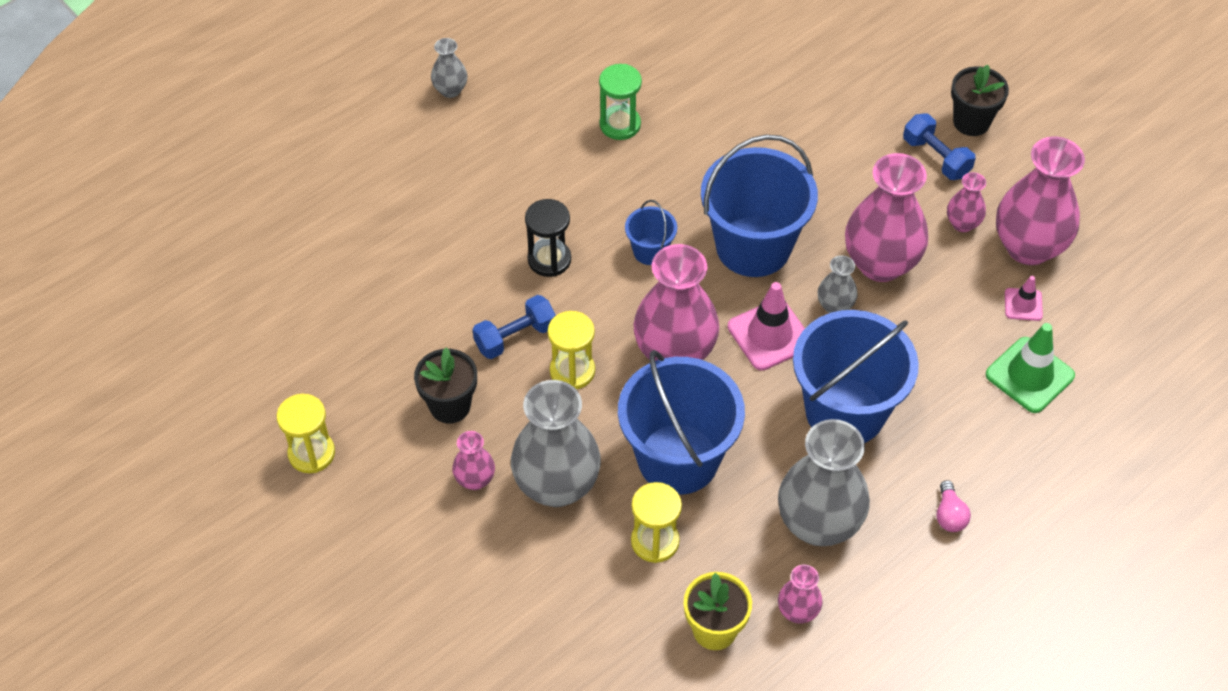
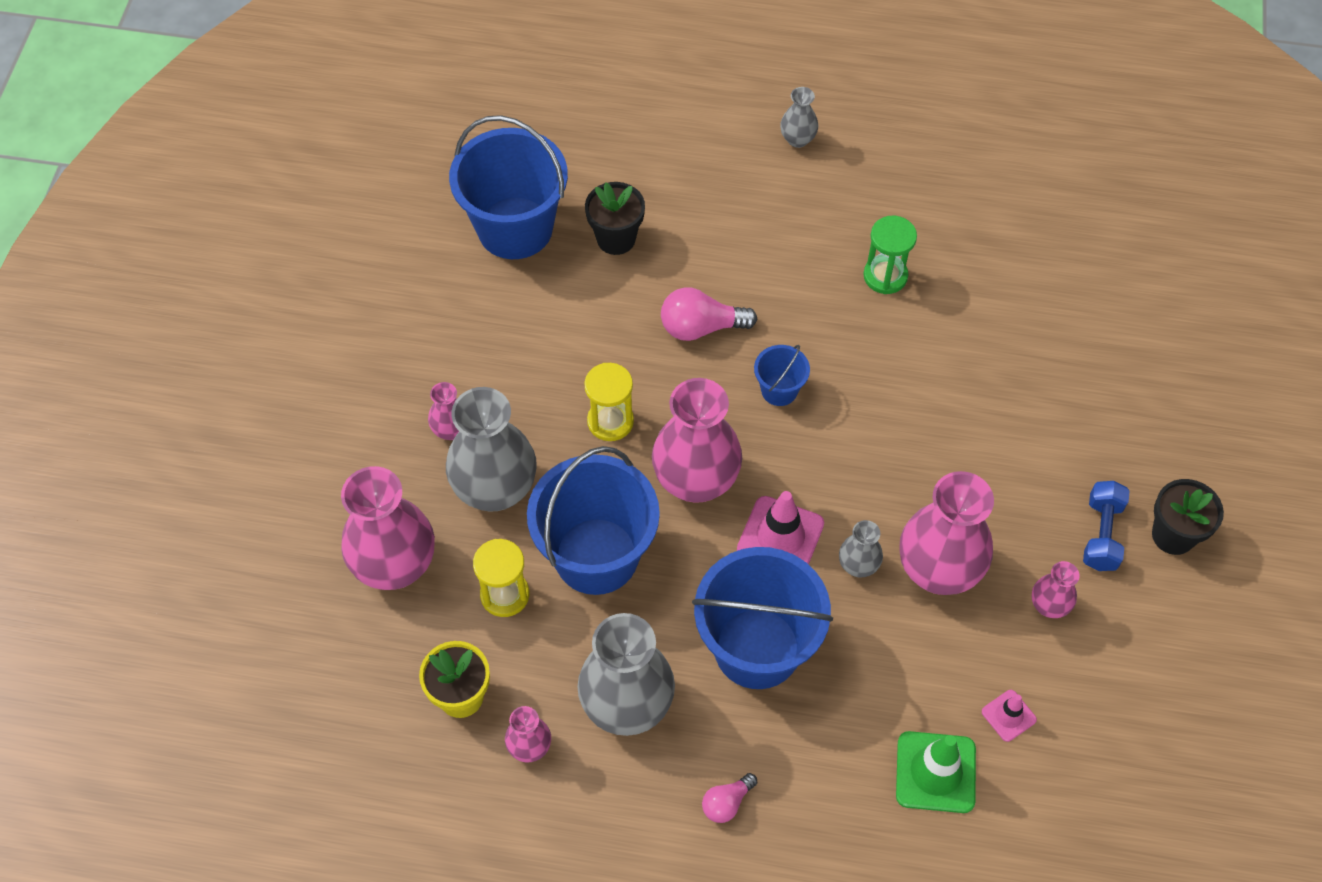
camera: 50 degrees right, 5 degrees up
(311, 453) = (380, 308): yellow hourglass -> none
(450, 406) = (502, 364): black flower pot -> black flower pot (616, 239)
(515, 337) = (605, 359): blue dumbbell -> none
(549, 259) = (701, 327): black hourglass -> pink light bulb
(753, 246) = (858, 461): blue bucket -> blue bucket (515, 228)
(1028, 247) = (1078, 678): pink vase -> pink vase (395, 565)

